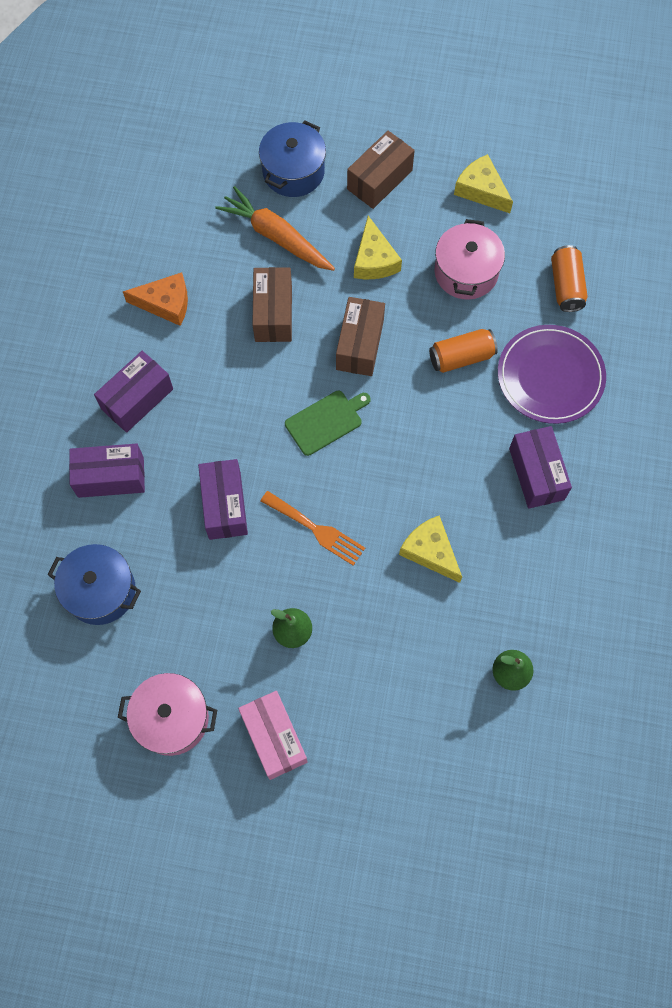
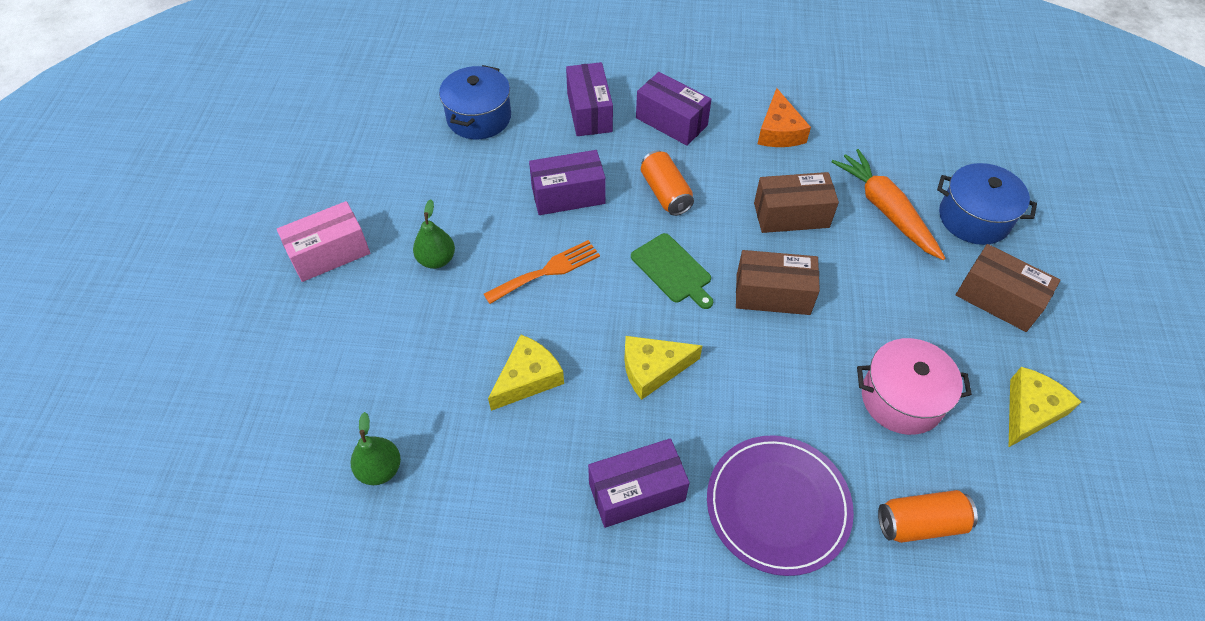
camera: 85 degrees right, 15 degrees down
(172, 718) = (356, 177): pink pot -> none
(276, 236) = (885, 210): orange carrot -> orange carrot turned 60 degrees counterclockwise
(316, 530) = (547, 271): orange fork -> orange fork turned 150 degrees counterclockwise
(374, 260) = (886, 301): yellow cheese -> yellow cheese (653, 369)
(461, 357) = (781, 399): orange can -> orange can (665, 193)

